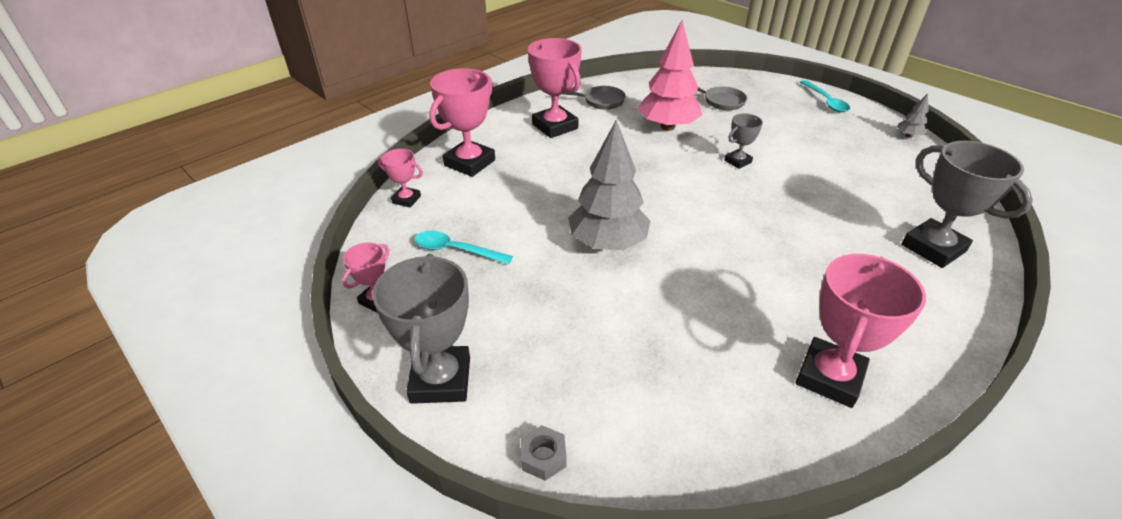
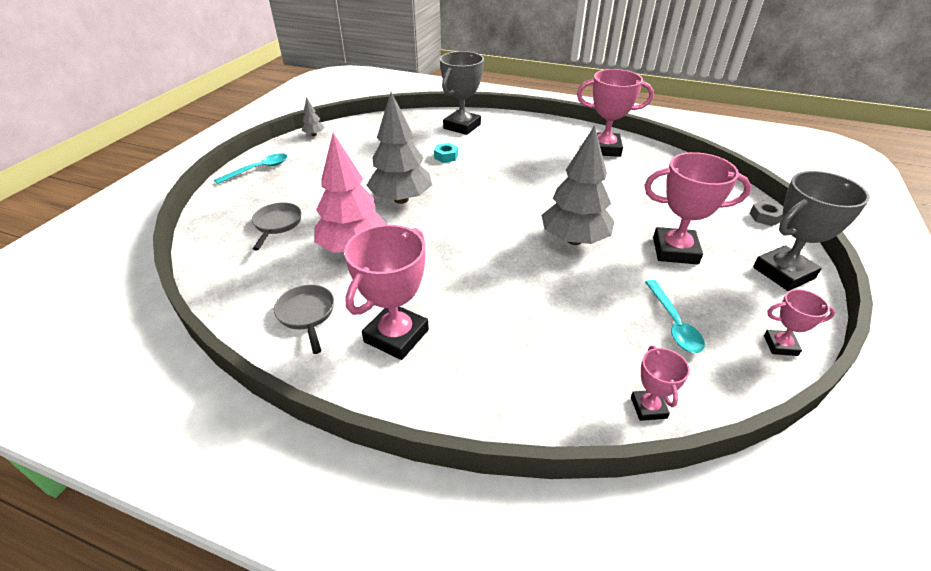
camera: 115 degrees left, 0 degrees up
(470, 163) = (532, 383): pink trophy -> pink trophy (675, 250)
(738, 161) = (401, 199): grey trophy -> grey tree
(832, 210) = (446, 156): none -> turquoise nut

